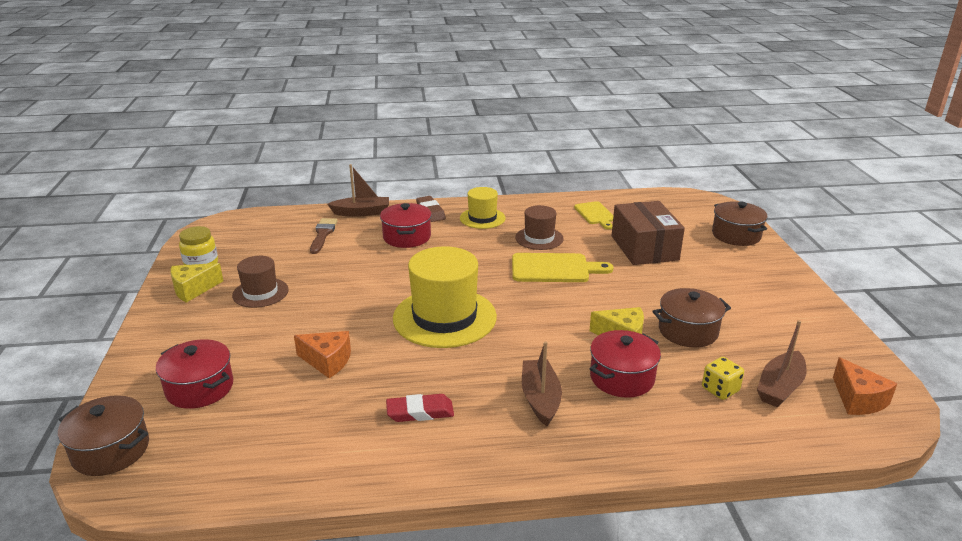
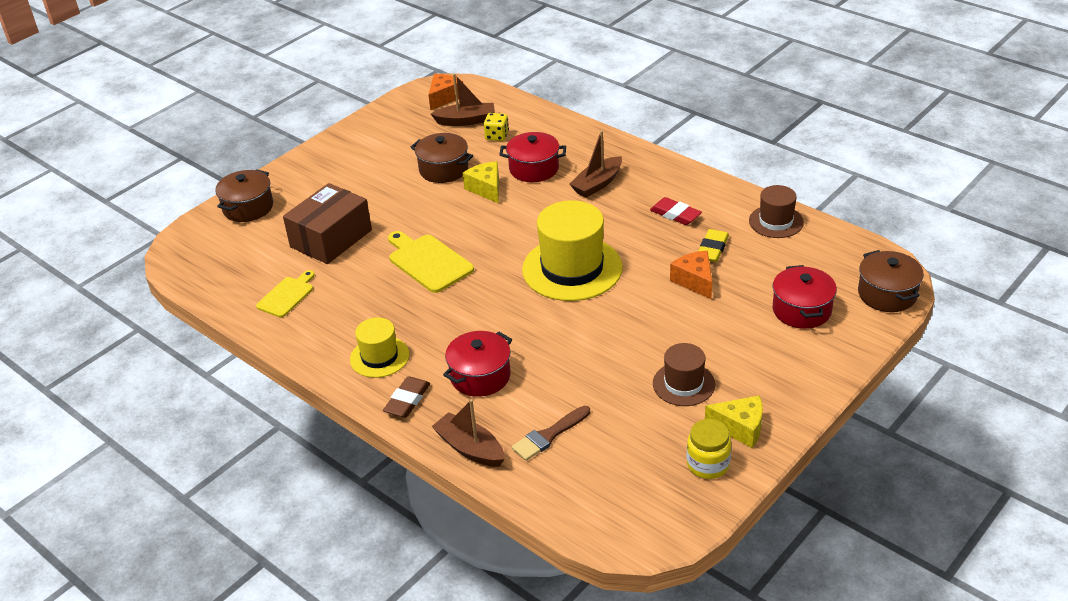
camera: 130 degrees left, 10 degrees up
(341, 398) = (712, 249): none -> yellow eraser
(539, 238) = (381, 299): brown hat -> brown hat (776, 221)

